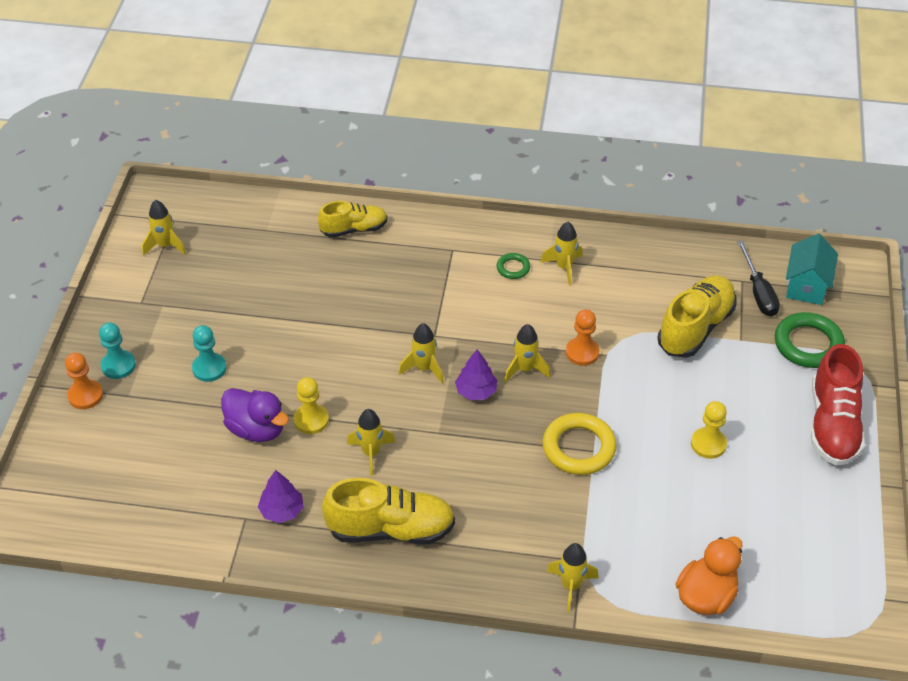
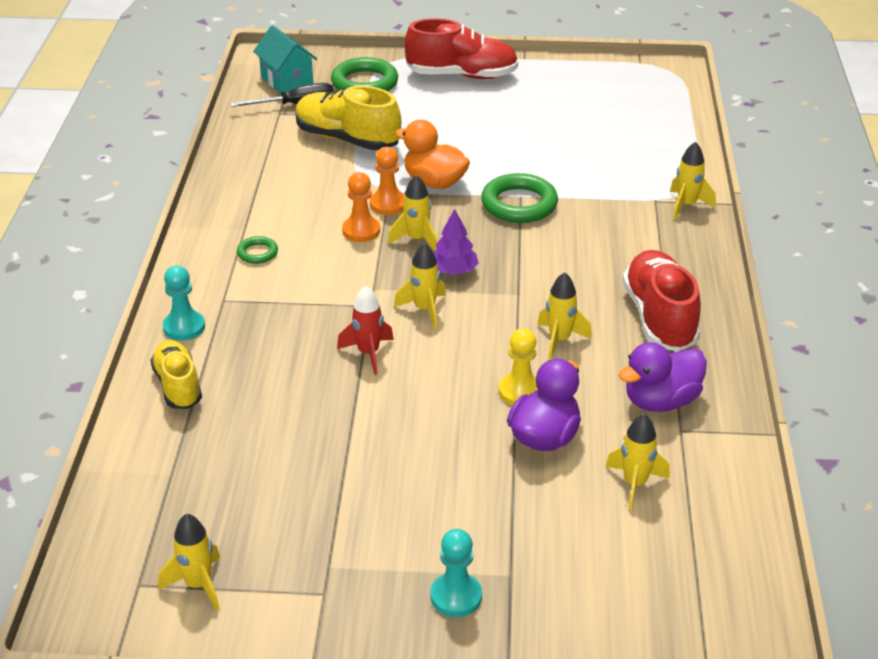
camera: 95 degrees left, 10 degrees down
(85, 395) = (519, 624): orange pawn -> orange pawn (361, 231)
(209, 368) = (448, 496): turquoise pawn -> turquoise pawn (184, 327)
(282, 510) = (661, 401): purple tree -> purple duck
(373, 331) = (368, 353): none -> red rocket
(390, 529) = (659, 318): yellow shoe -> red shoe
(564, 267) = (257, 218): yellow rocket -> yellow rocket (635, 484)
(578, 448) = (519, 204): yellow ring -> green ring
(706, 596) = (669, 138): orange duck -> orange duck (434, 182)
(708, 444) = (498, 134): yellow pawn -> none
(806, 286) = (287, 81): turquoise house -> turquoise house turned 45 degrees clockwise

